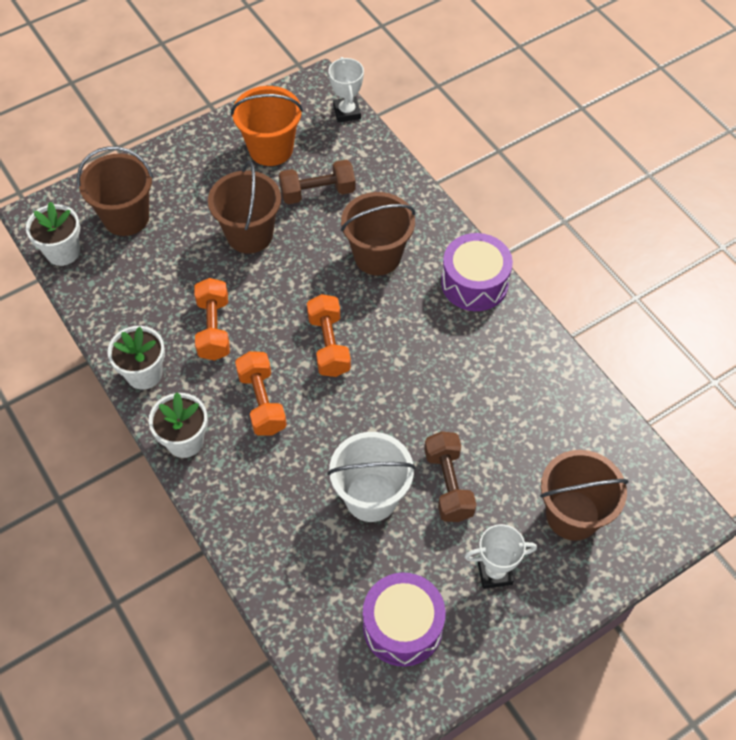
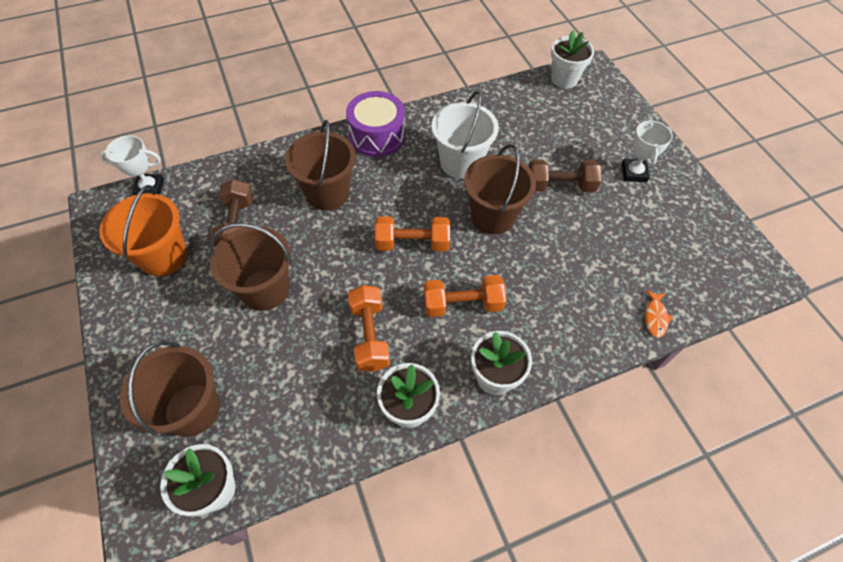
camera: 80 degrees left, 0 degrees up
(214, 328) = (370, 335): orange dumbbell -> orange dumbbell turned 75 degrees clockwise
(278, 595) = (655, 317): none -> orange fish
(371, 497) = (567, 237): white bucket -> white bucket (461, 163)
(402, 626) = (679, 235): purple drum -> none
(572, 515) = (590, 122): brown bucket -> brown bucket (492, 216)
(650, 478) = (564, 79): none -> white flower pot

